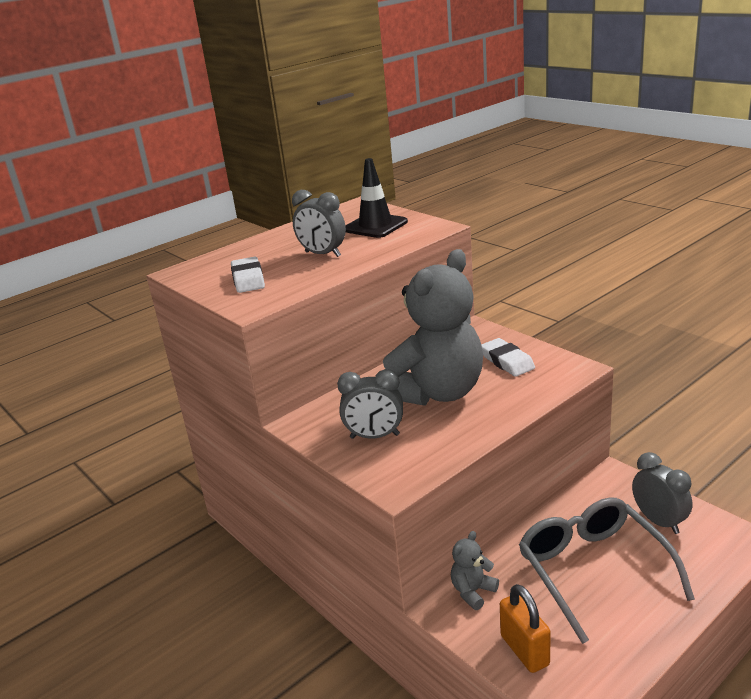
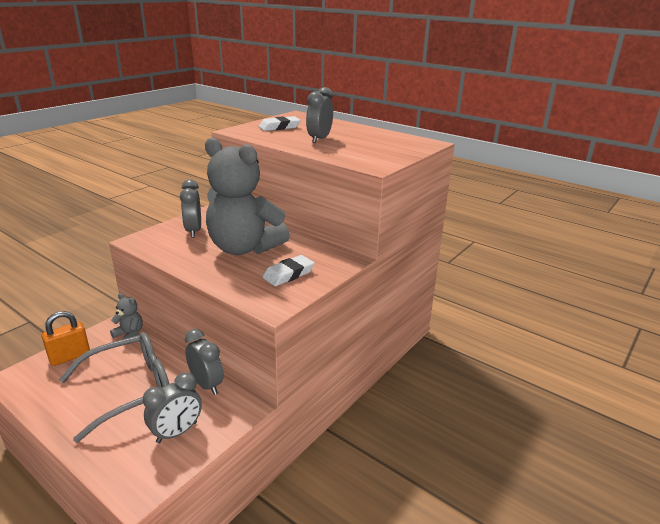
camera: 75 degrees right, 0 degrees up
(375, 226) = (378, 149): black traffic cone -> none
(579, 506) = (206, 385): none -> grey clock

